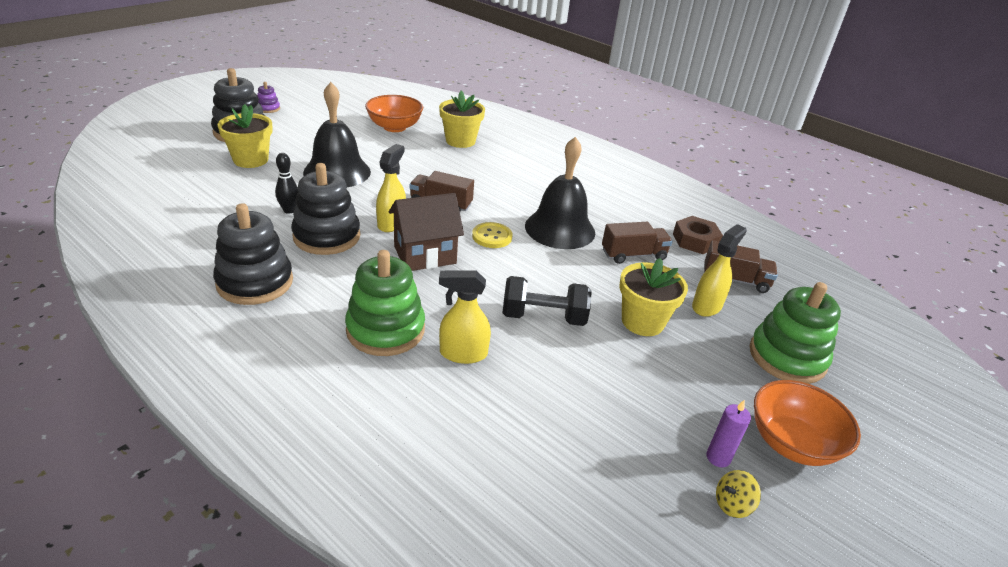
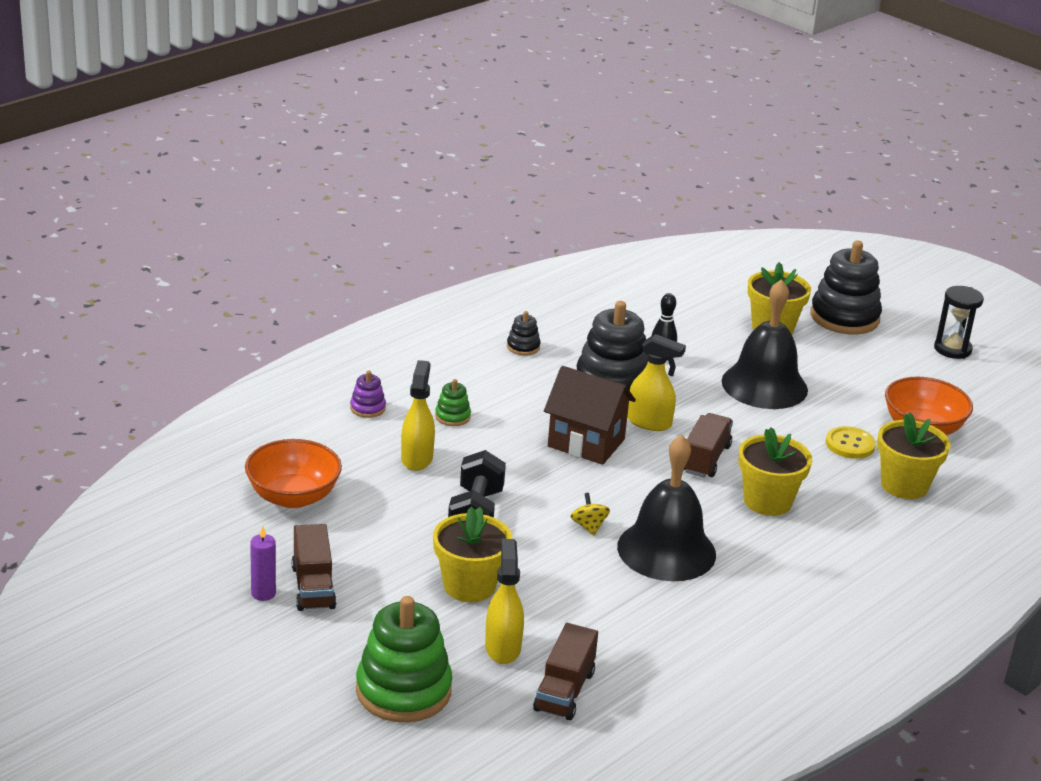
camera: 95 degrees right, 5 degrees down
(255, 282) = (523, 347): black stacking toy -> black stacking toy, size x0.46
(268, 108) = (929, 331): purple stacking toy -> purple stacking toy (367, 408)
(295, 105) = (952, 349): none -> black hourglass
(385, 330) = (452, 416): green stacking toy -> green stacking toy, size x0.46
(425, 255) = (586, 443): brown house -> brown house turned 45 degrees counterclockwise
(489, 186) = (767, 501): none -> yellow flower pot
(492, 236) = (635, 493): yellow button -> yellow button (850, 444)
(633, 255) = (613, 606): brown truck -> brown truck (313, 587)
(695, 240) = (662, 676): brown nut -> none
(707, 306) = (502, 647): yellow spray bottle -> yellow spray bottle turned 135 degrees counterclockwise
(732, 504) = (210, 588): yellow spinning top -> yellow spinning top (588, 526)
(792, 443) = (272, 650): orange bowl -> orange bowl (293, 497)

